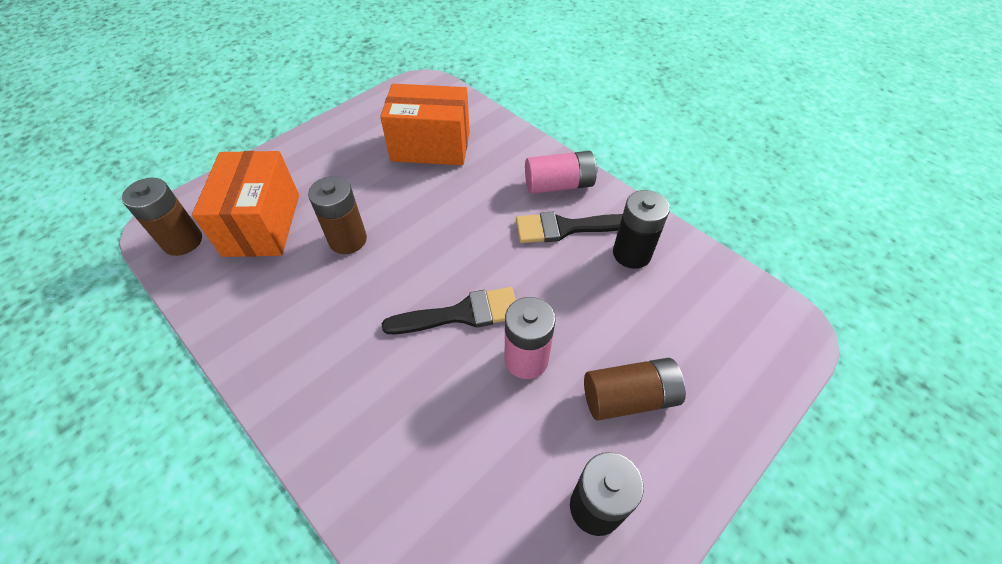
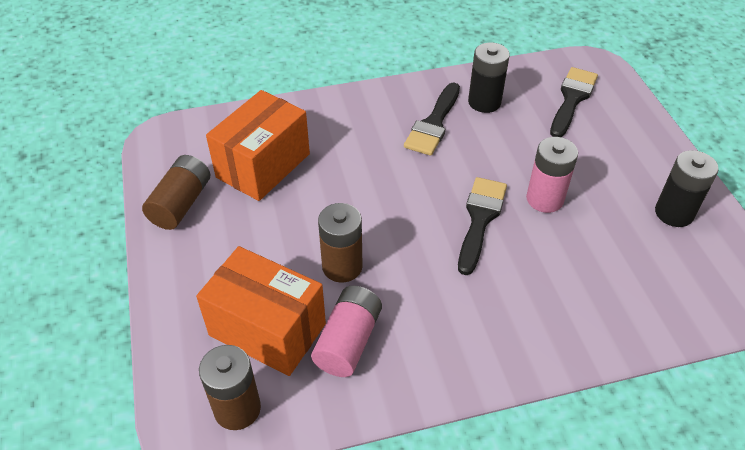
camera: 60 degrees left, 5 degrees down
(559, 185) = (383, 107): pink battery -> pink battery (348, 341)
(629, 397) = (604, 161): brown battery -> brown battery (181, 204)
(707, 329) = (572, 99): none -> black brush

